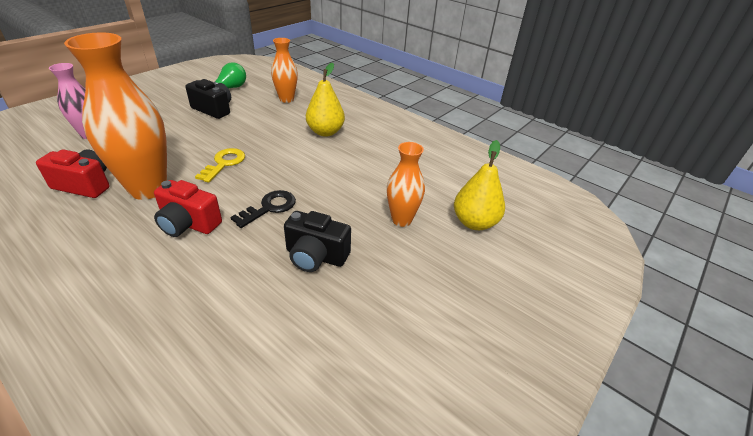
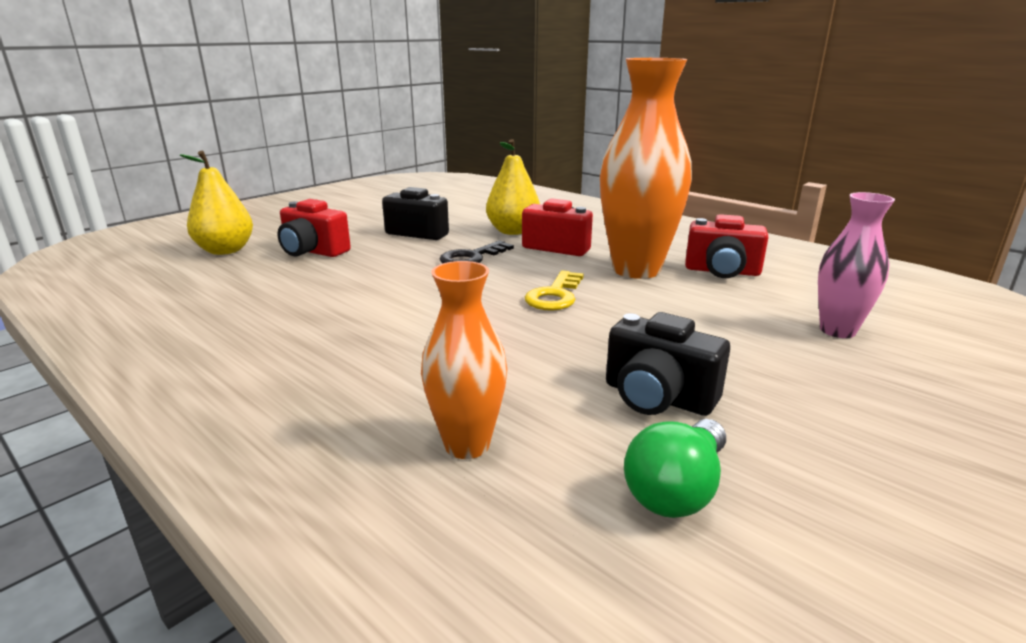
camera: 175 degrees left, 15 degrees down
(325, 132) = (373, 349): yellow pear -> yellow pear (513, 231)
(401, 220) = (313, 251): orange vase -> red camera

